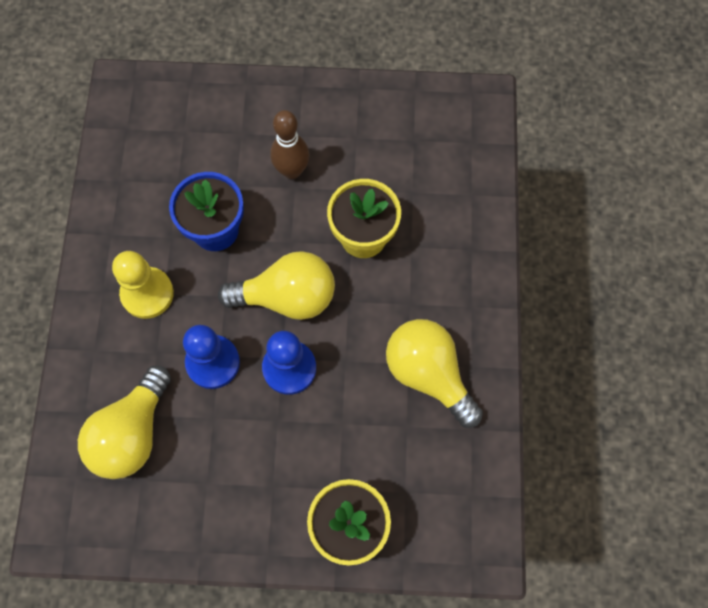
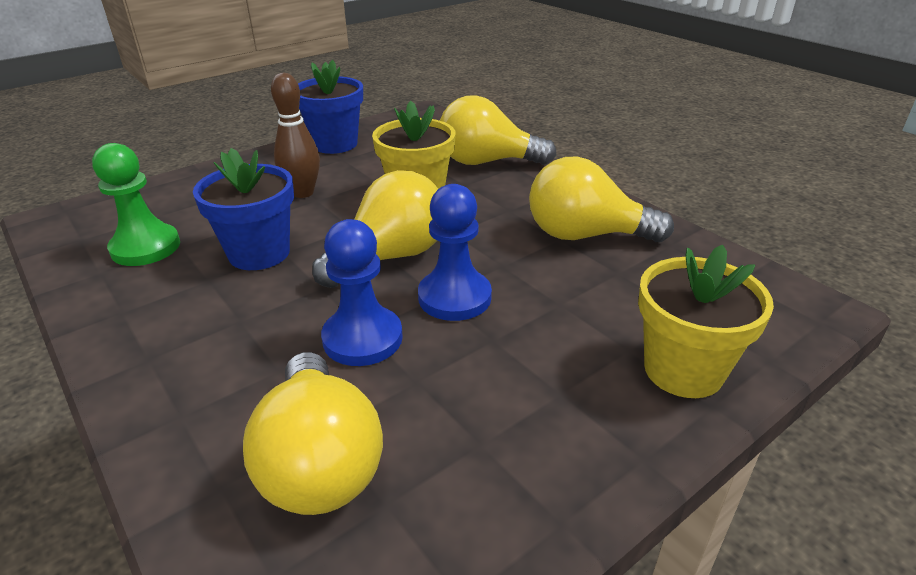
camera: 40 degrees left, 35 degrees down
(147, 293) = (217, 330): yellow pawn -> none
(157, 170) = (145, 247): none -> green pawn
(368, 108) = (335, 144): none -> blue flower pot
(457, 226) = (487, 162): none -> yellow light bulb

